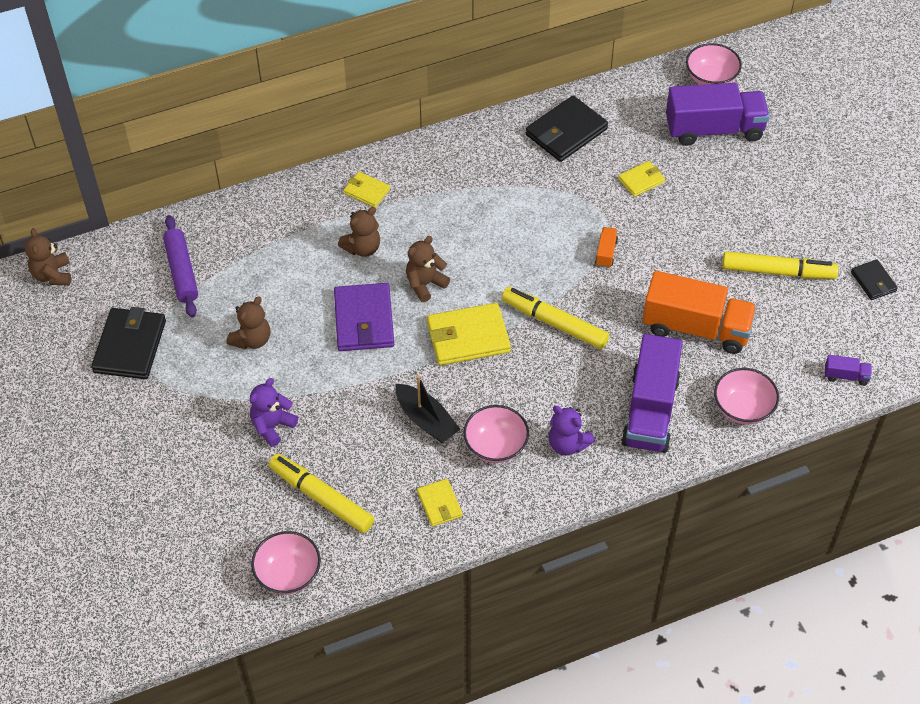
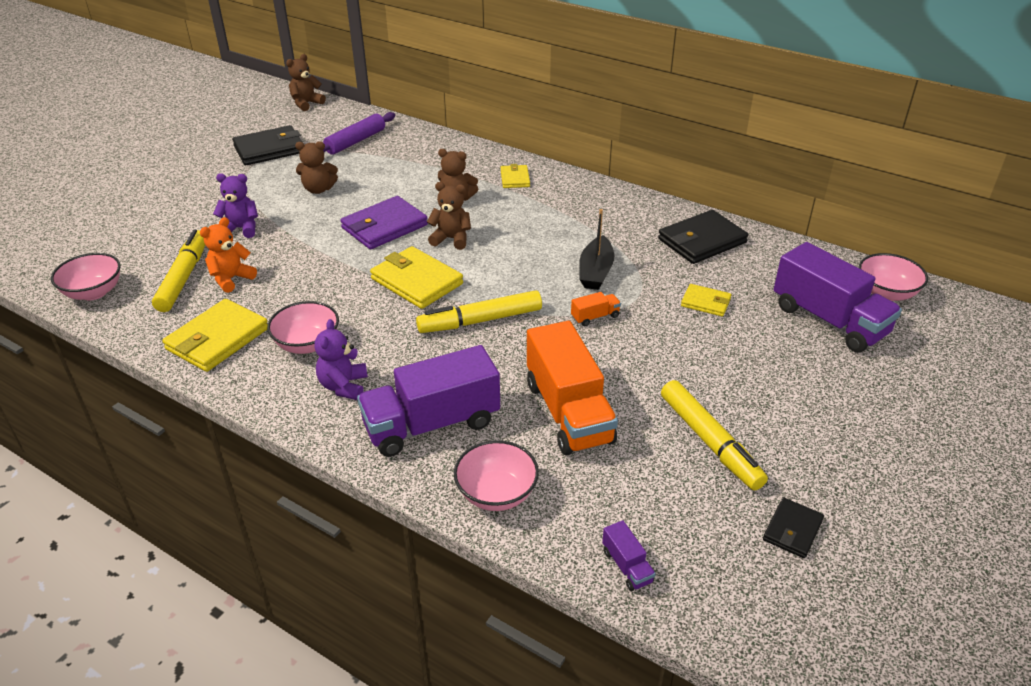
camera: 55 degrees right, 15 degrees down
(354, 463) = (231, 279): none -> orange teddy bear
(426, 420) = (306, 295): black boat -> black boat (595, 271)
(439, 504) = (217, 339): yellow wallet -> yellow wallet, size x1.82
(554, 323) = (480, 320): yellow marker -> yellow marker turned 105 degrees counterclockwise
(566, 132) = (702, 241): black wallet -> black wallet turned 45 degrees counterclockwise

